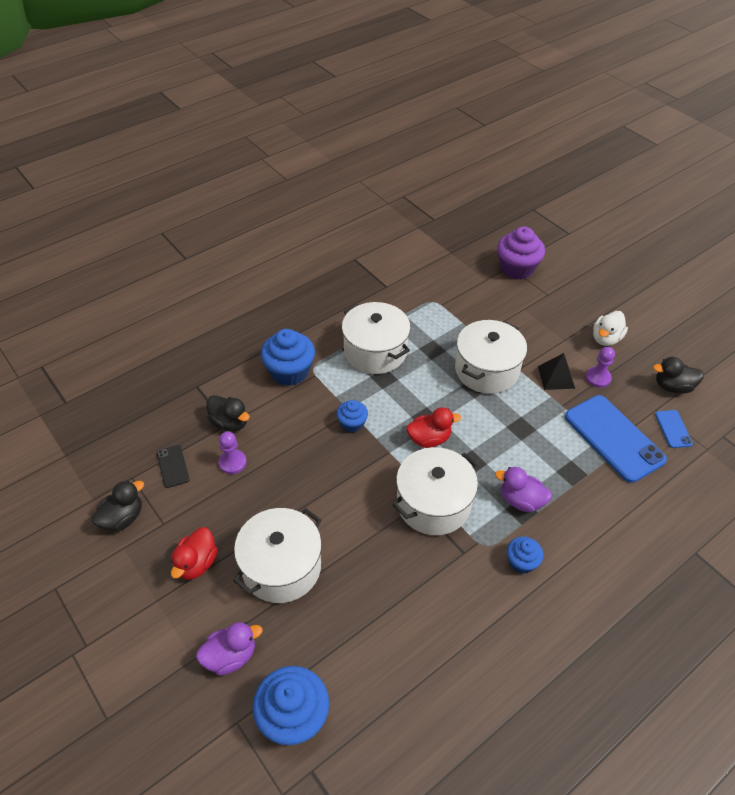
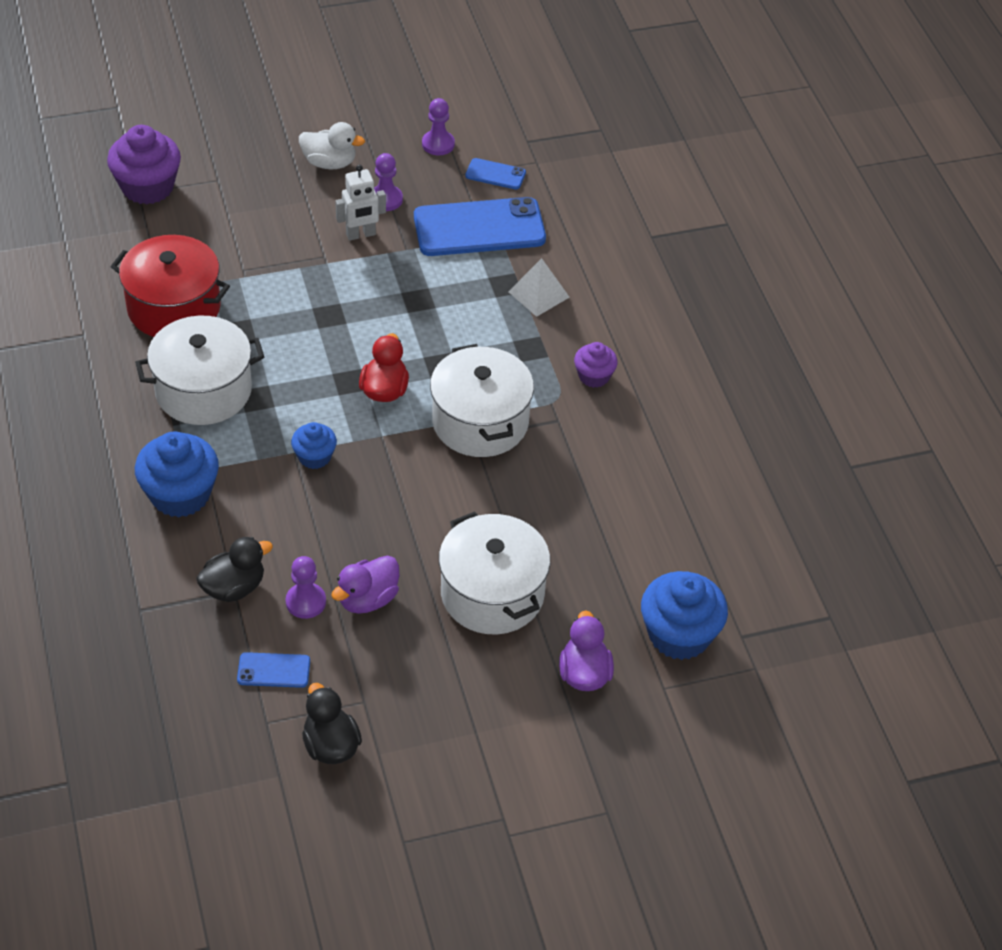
camera: 70 degrees left, 0 degrees up
(173, 466) = (273, 670): black phone -> blue phone
(197, 563) = (443, 678): red duck -> none
(431, 314) = (174, 307): none -> red pot
(486, 370) = (309, 293): white pot -> none
(521, 500) = (517, 343): purple duck -> purple duck (368, 599)
(521, 562) = (594, 376): blue cupcake -> purple cupcake
(556, 377) = (361, 235): black pyramid -> white robot
(577, 497) = (538, 294): none -> white pyramid
(606, 339) = (329, 163): white duck -> white duck turned 45 degrees counterclockwise
(672, 387) = (438, 144): black duck -> purple pawn

